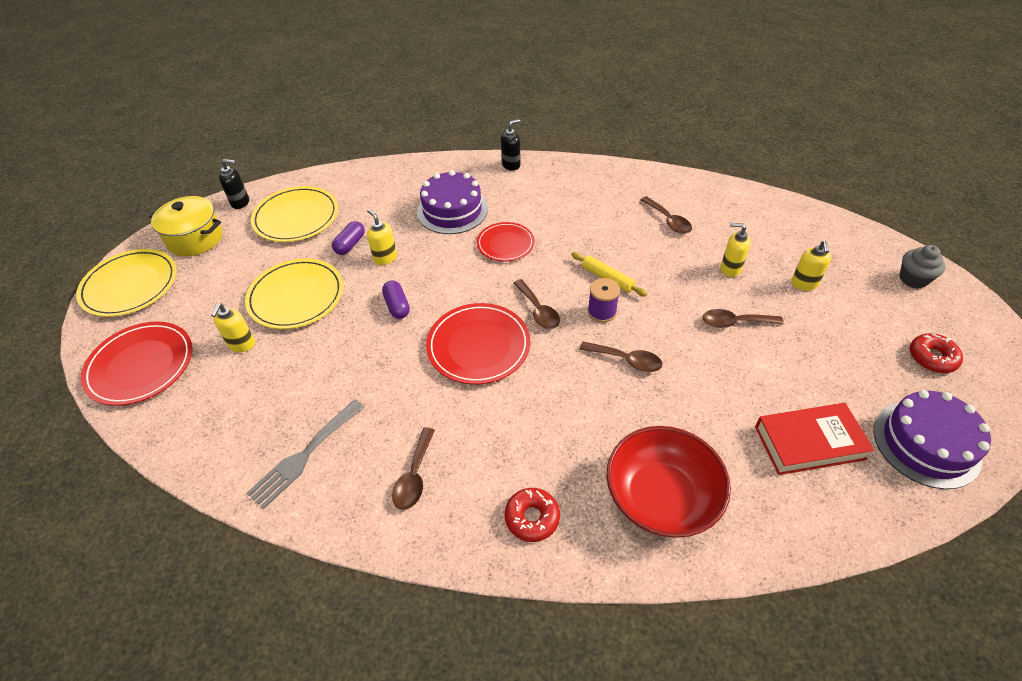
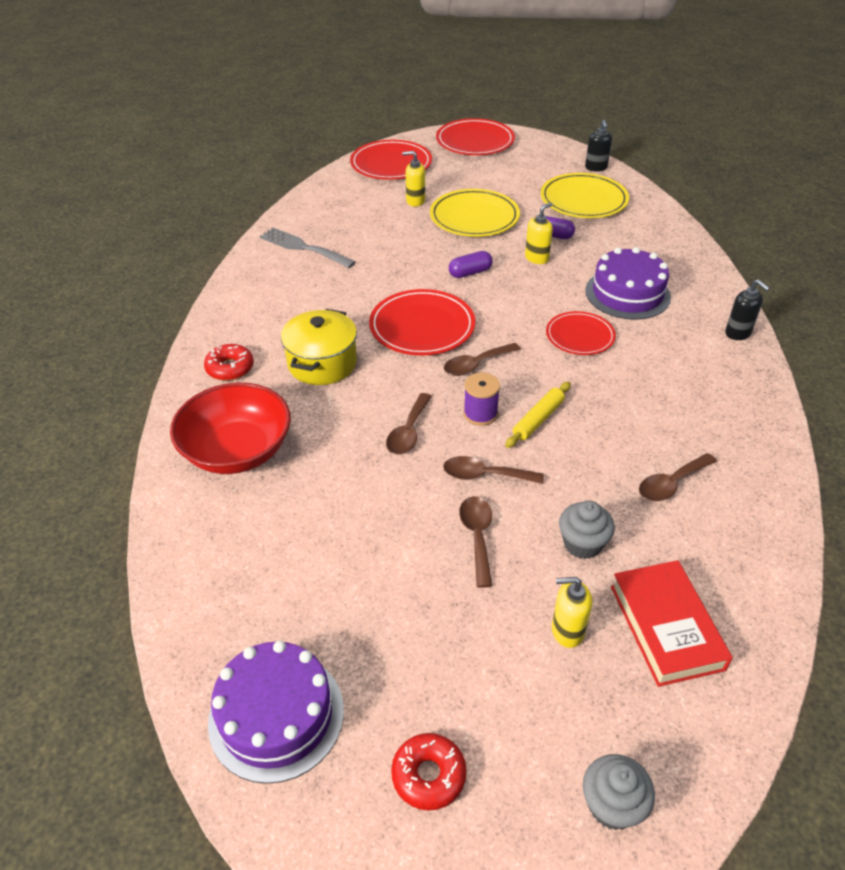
camera: 85 degrees right, 5 degrees down
(130, 285) = (475, 141): yellow plate -> red plate
(195, 239) = (538, 156): yellow pot -> yellow pot (322, 363)
(414, 476) = (278, 302): brown spoon -> brown spoon (484, 475)
(730, 269) = (582, 544): yellow soap dispenser -> grey cupcake
(809, 443) = (288, 584): red book -> red book (666, 627)

